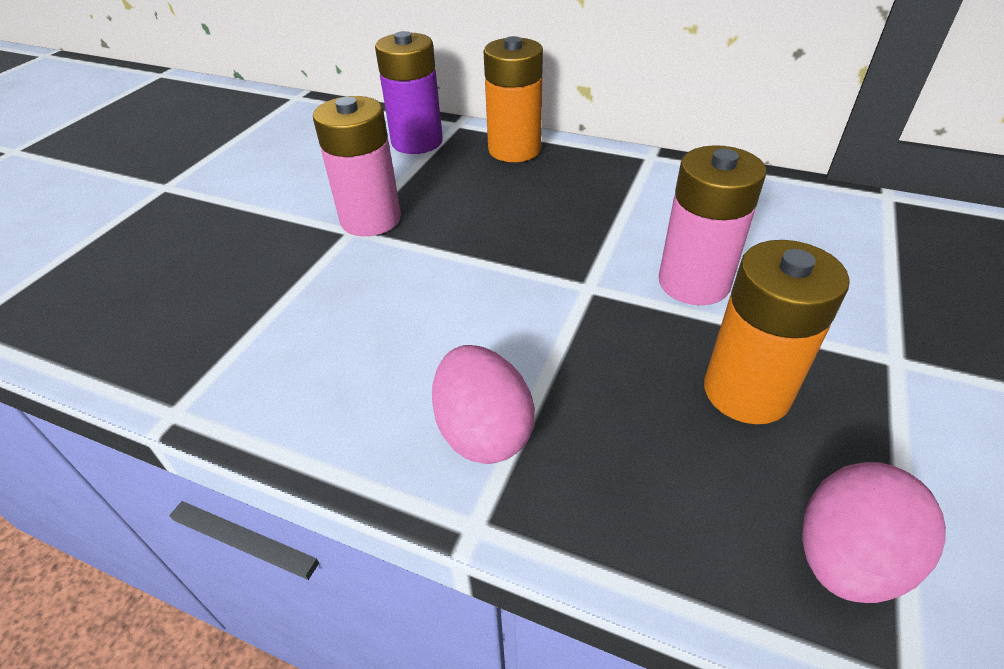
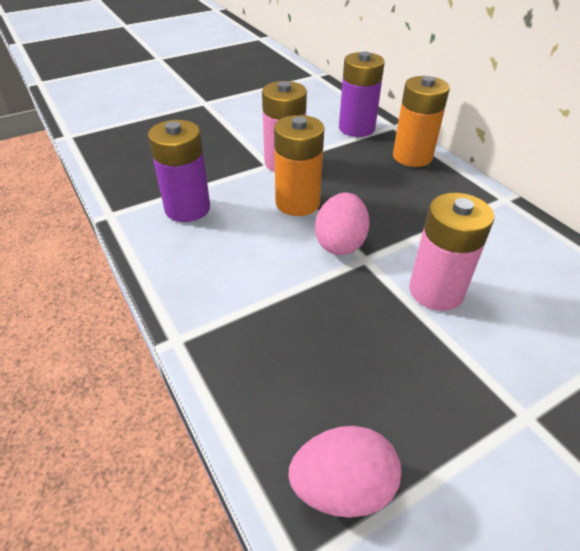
camera: 35 degrees right, 0 degrees up
(296, 340) = (187, 208): none -> purple battery
(483, 431) = (225, 300): pink egg -> pink egg (340, 243)
(746, 391) = (392, 369): orange battery -> orange battery (297, 203)

